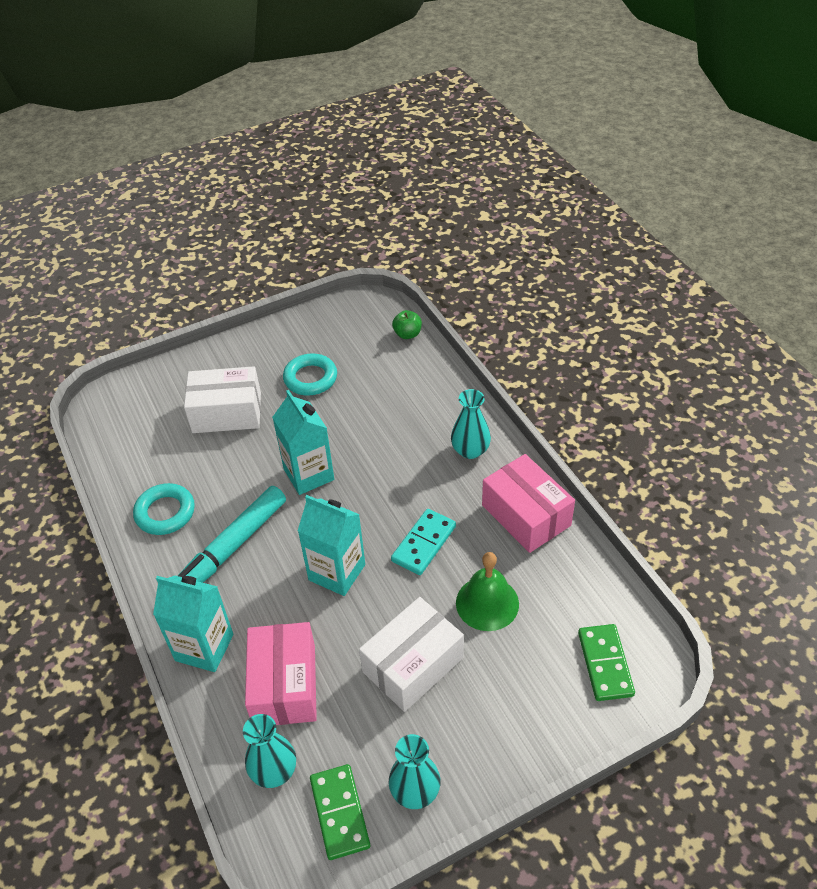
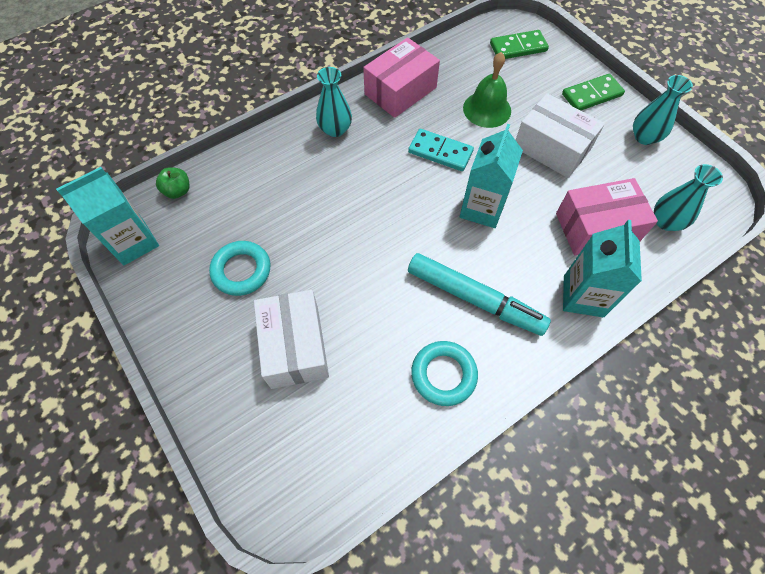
camera: 100 degrees left, 15 degrees up
(309, 474) = (376, 249): turquoise carton -> turquoise carton (134, 242)
(340, 813) = (677, 176): green domino -> green domino (591, 95)

